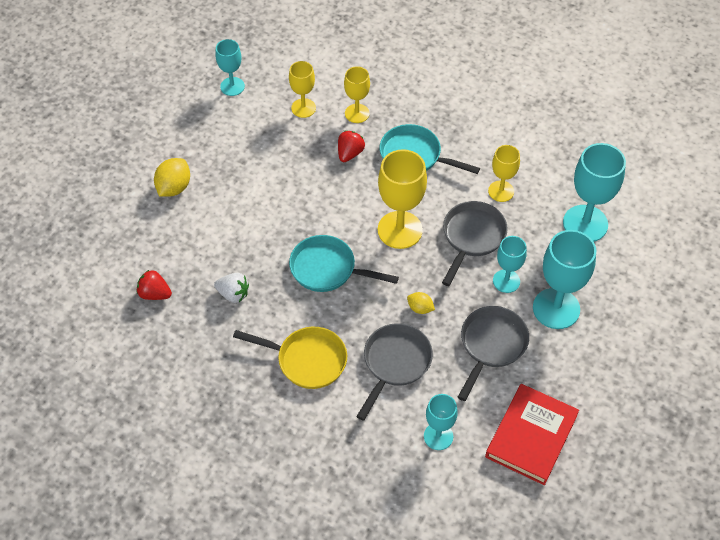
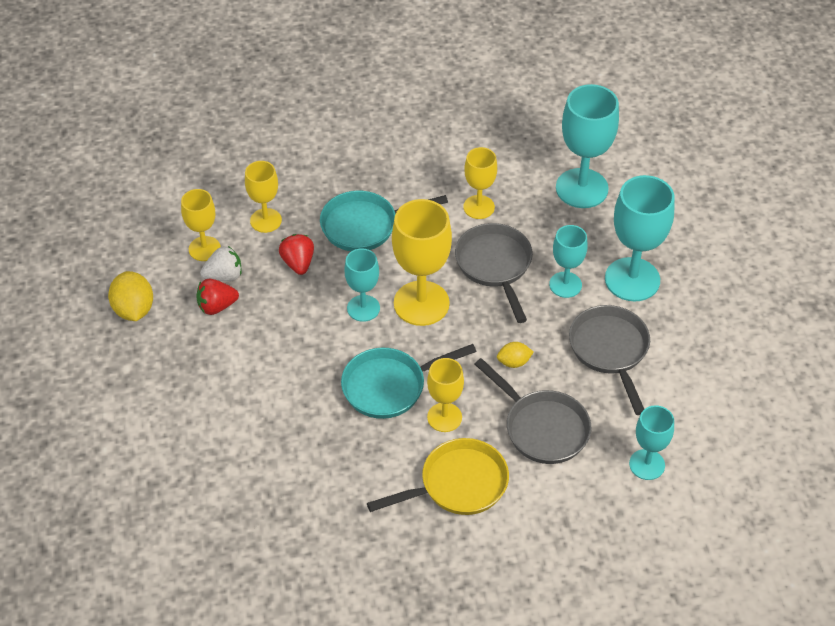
camera: 40 degrees left, 5 degrees down
(155, 294) = (236, 532): red strawberry -> red strawberry (217, 306)
(174, 187) = (145, 414): yellow lemon -> yellow lemon (134, 309)
(232, 86) = (104, 273): turquoise goblet -> turquoise goblet (363, 308)
(233, 294) = (320, 475): white strawberry -> white strawberry (224, 276)
(341, 312) = (444, 417): none -> yellow goblet
(395, 363) = (542, 428): grey pan -> grey pan turned 150 degrees clockwise
(531, 436) = (723, 405): red book -> none

